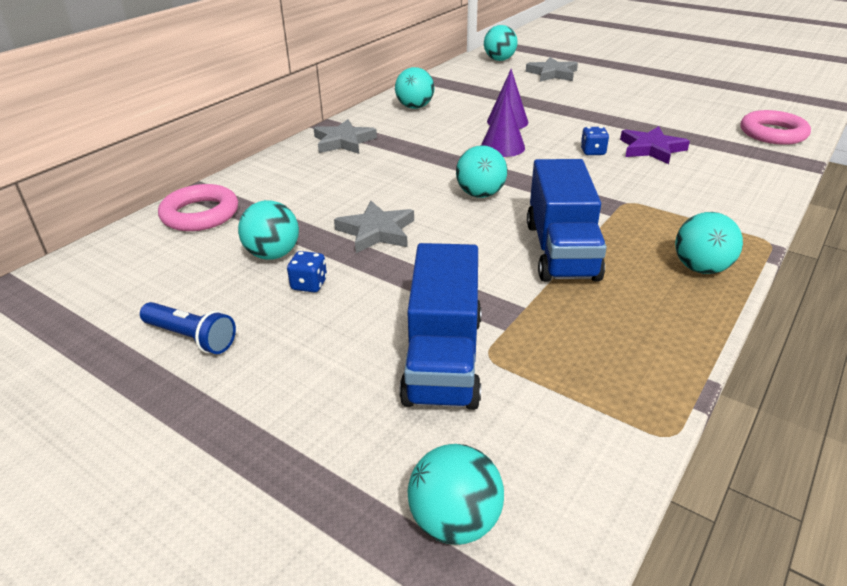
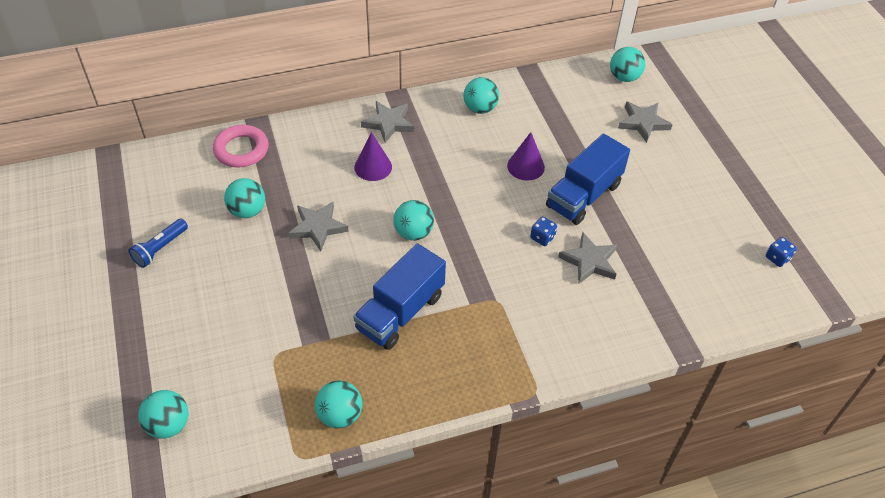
camera: 35 degrees right, 15 degrees up
(191, 338) = (160, 249): blue flashlight -> blue flashlight turned 60 degrees clockwise
(309, 284) = (243, 247): blue dice -> blue dice (777, 258)
(443, 358) = (253, 342): blue truck -> blue truck (583, 195)
(502, 147) = (486, 193): purple cone -> purple cone (373, 167)
(651, 149) = (589, 261): purple star -> grey star
(701, 268) = (461, 381): turquoise ball -> turquoise ball (340, 415)
(772, 133) = (714, 304): pink ring -> none

